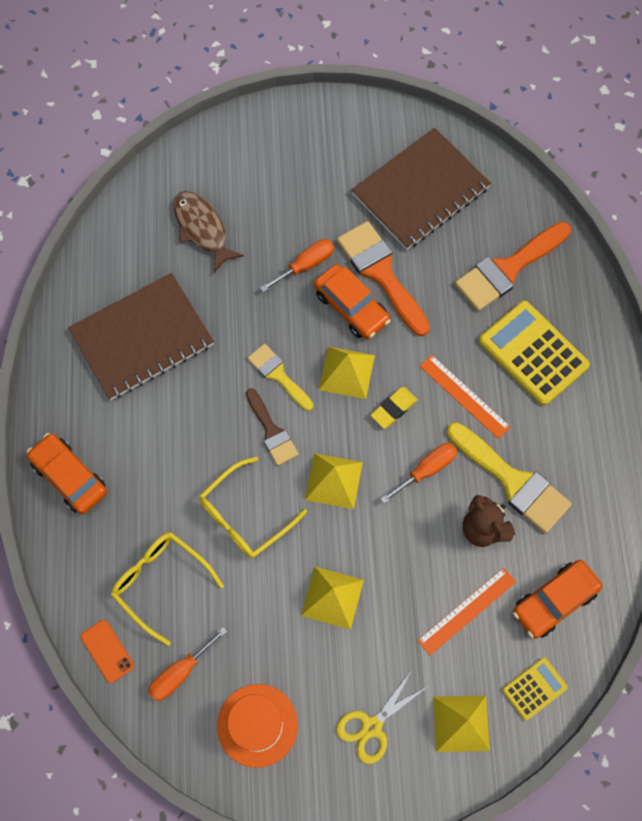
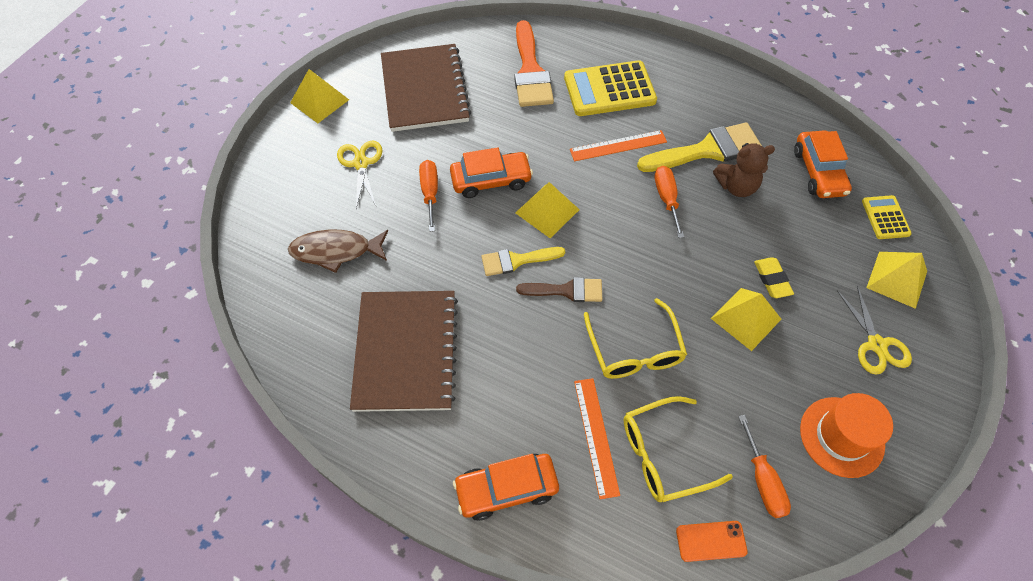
camera: 60 degrees left, 10 degrees down
(302, 191) = (361, 163): none -> yellow scissors
(334, 481) = (639, 266): yellow pyramid -> yellow pyramid (319, 101)
(381, 273) = (475, 147): orange brush -> none
(393, 409) = (600, 195): yellow eraser -> yellow eraser (772, 279)
(467, 611) = (801, 230): orange ruler -> orange ruler (596, 436)

